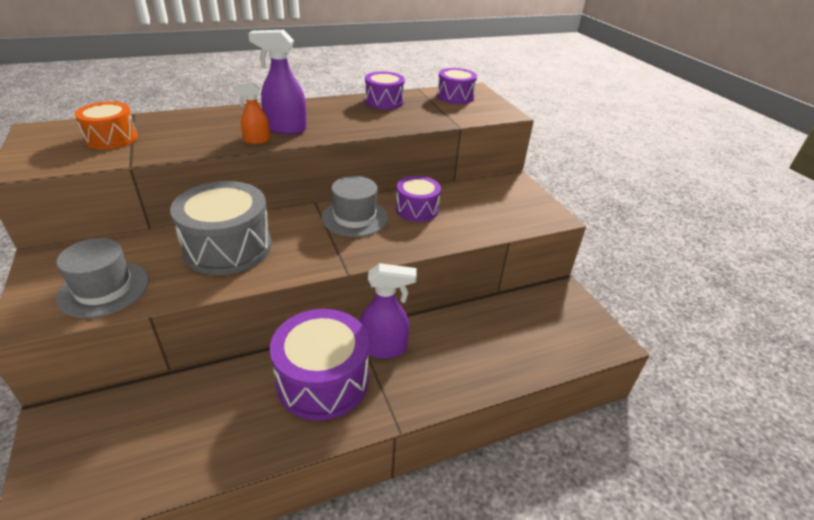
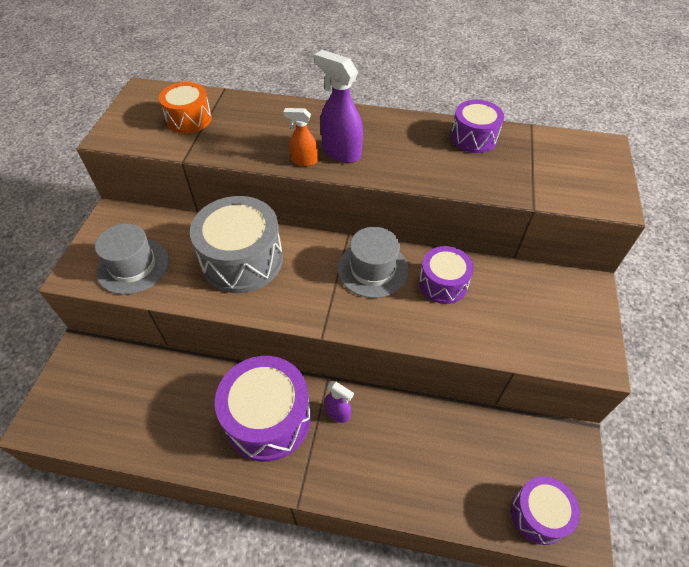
camera: 35 degrees right, 15 degrees up
(384, 348) = (338, 413): purple spray bottle -> purple spray bottle, size x0.59
(455, 97) = (568, 153): purple drum -> purple drum (539, 514)

